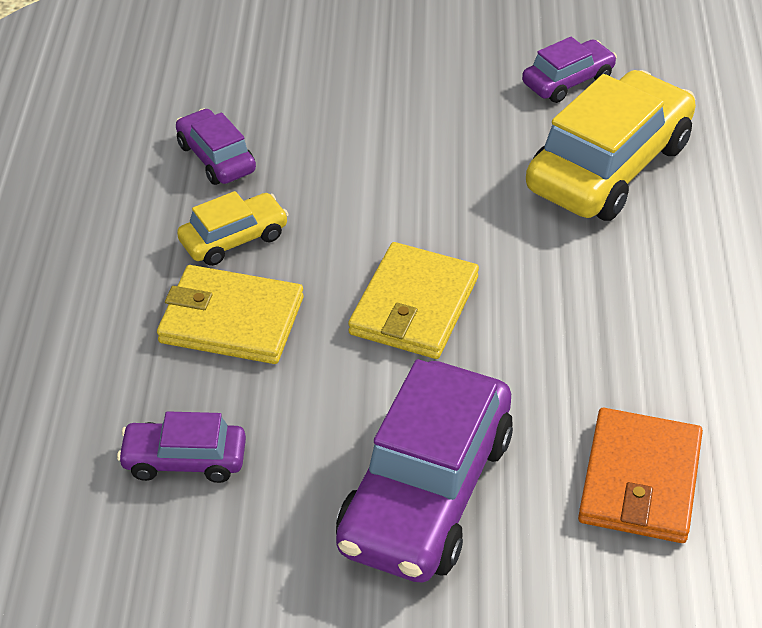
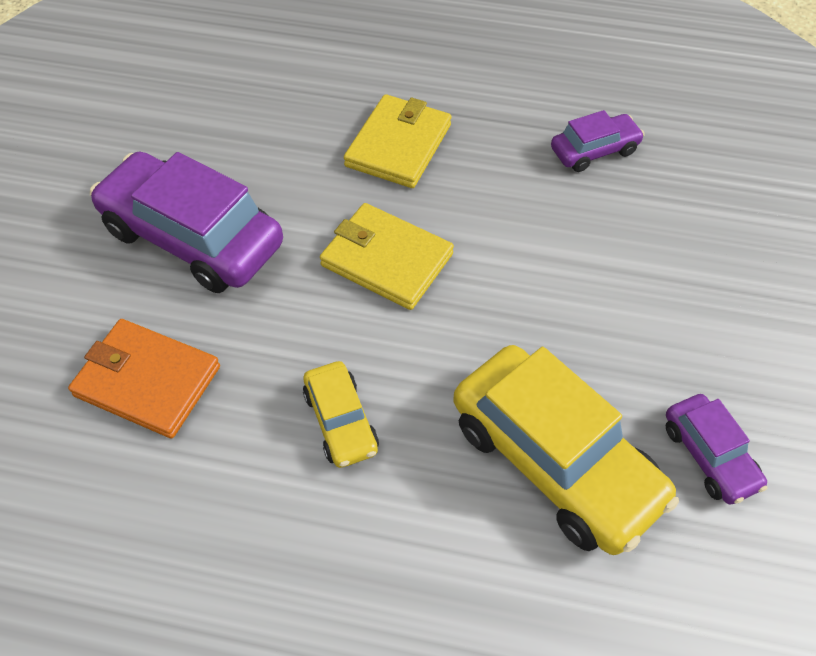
camera: 100 degrees right, 10 degrees up
(184, 460) = (271, 111): purple car -> none
(234, 239) = (490, 154): yellow car -> yellow car (341, 421)

